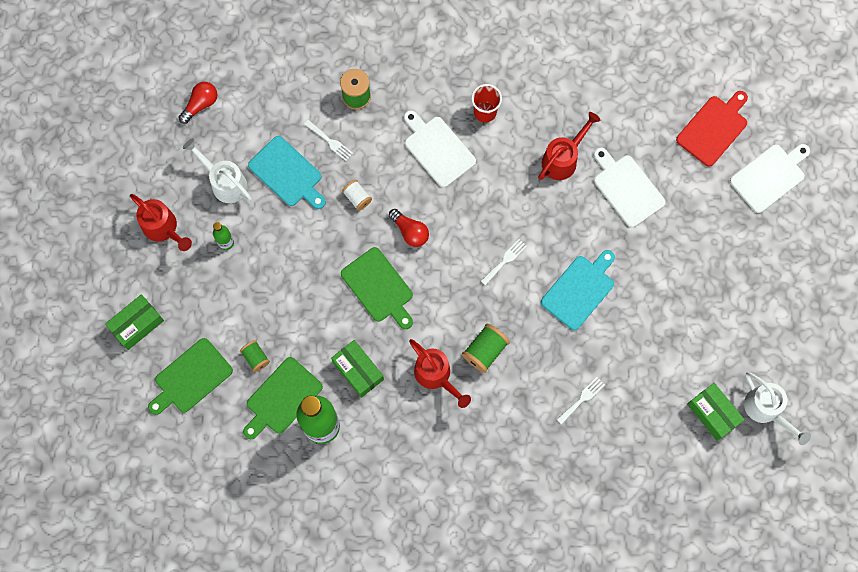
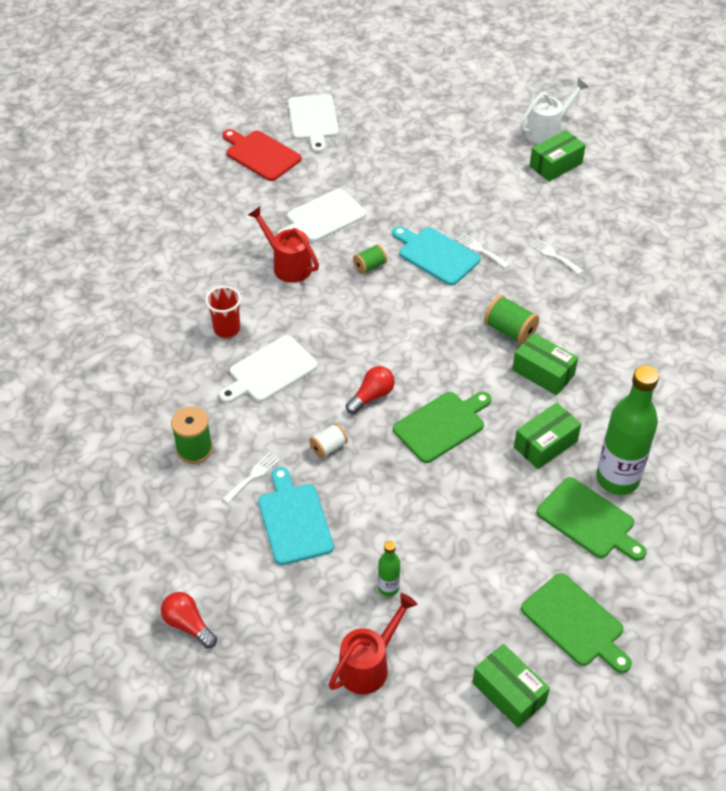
camera: 90 degrees left, 25 degrees down
(225, 182) = (303, 591): white watering can -> none
(256, 358) = (540, 549): green spool -> green spool (369, 266)
(287, 173) = (294, 520): turquoise cutting board -> turquoise cutting board turned 60 degrees counterclockwise
(436, 376) = (543, 372): red watering can -> green box
(505, 260) = (405, 313): white fork -> white fork (480, 250)
(769, 176) = (313, 120): white cutting board -> white cutting board turned 150 degrees counterclockwise

